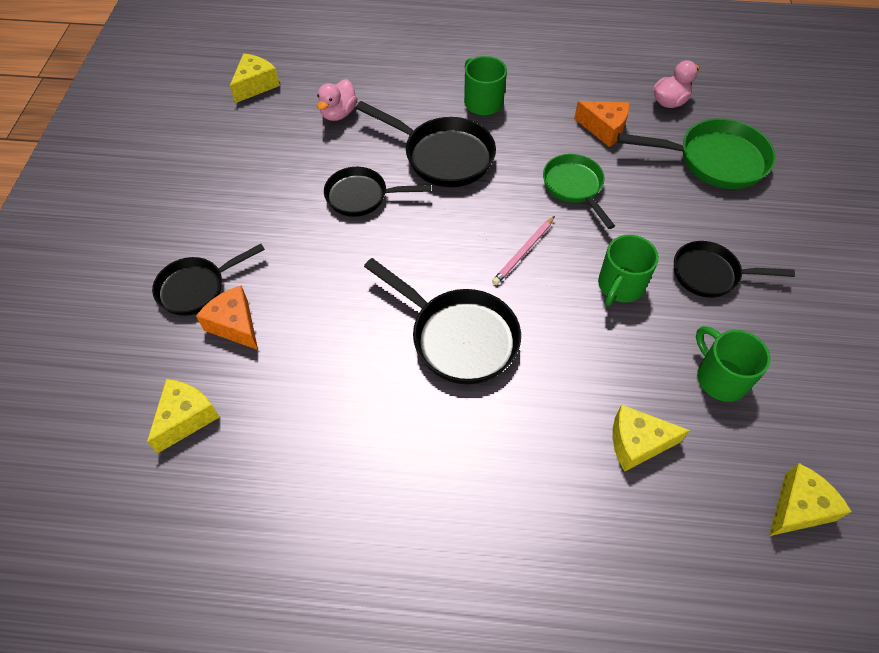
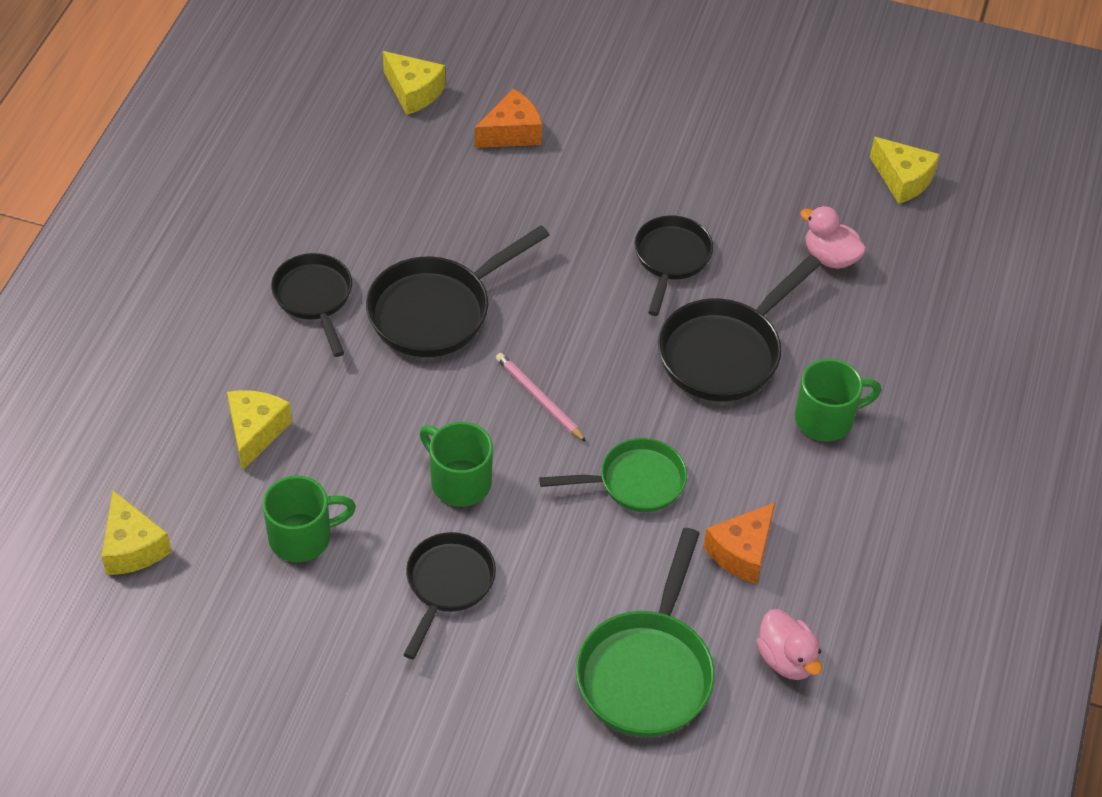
camera: 100 degrees right, 5 degrees down
(197, 288) = (570, 106): black pan -> black pan (314, 298)

